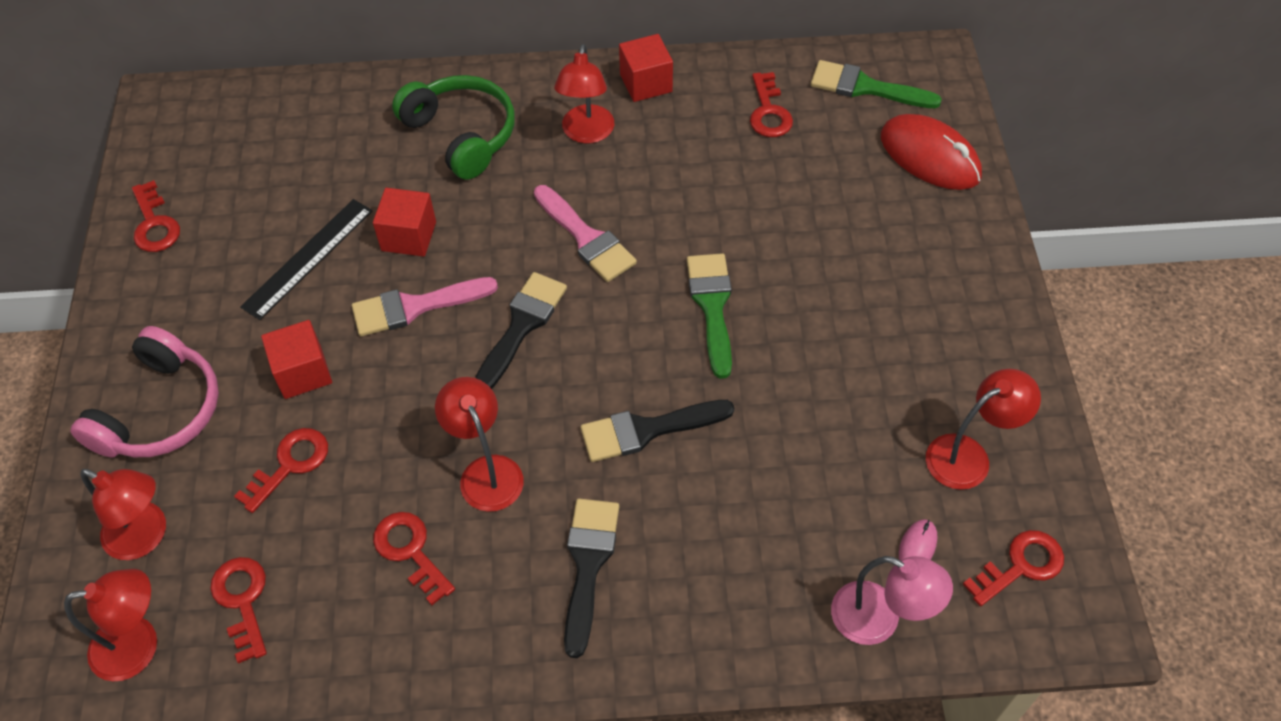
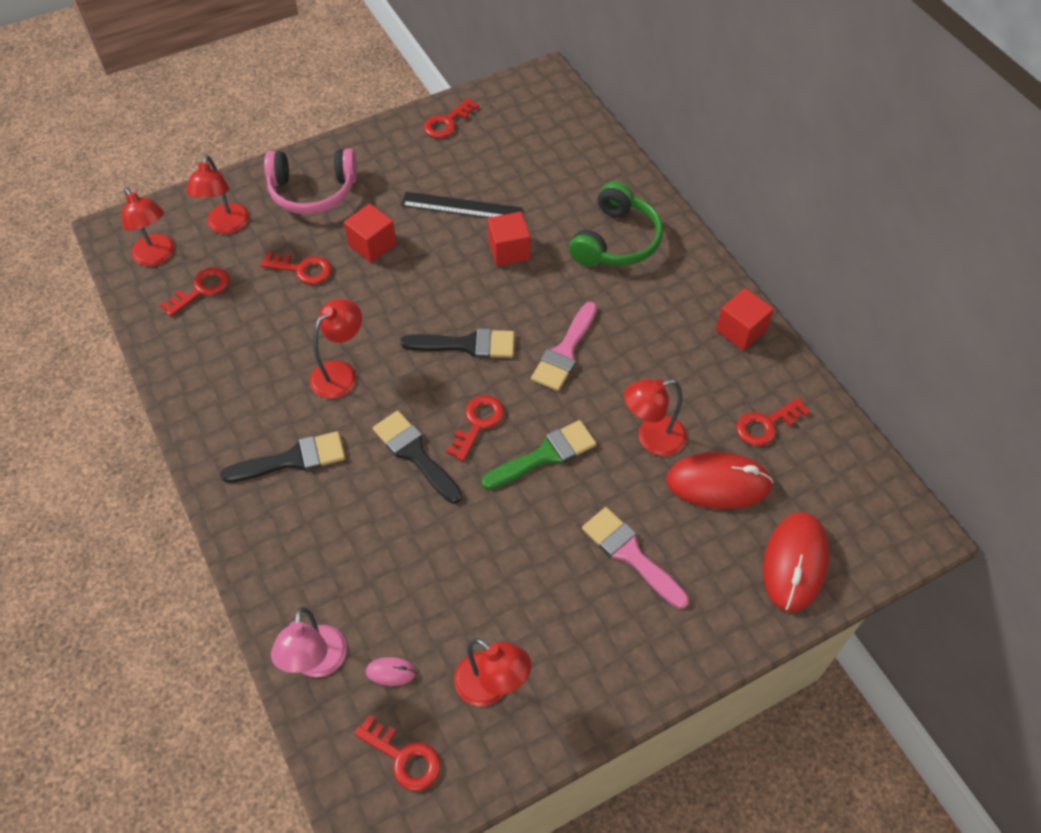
camera: 65 degrees right, 0 degrees up
(410, 551) = (265, 357): red key -> red key (478, 423)
(415, 306) = (452, 279): pink brush -> pink brush (631, 554)
(586, 133) = (664, 313): red lamp -> red lamp (652, 439)
(817, 176) = (718, 483): none -> red mouse
(866, 87) = (843, 488): green brush -> none

